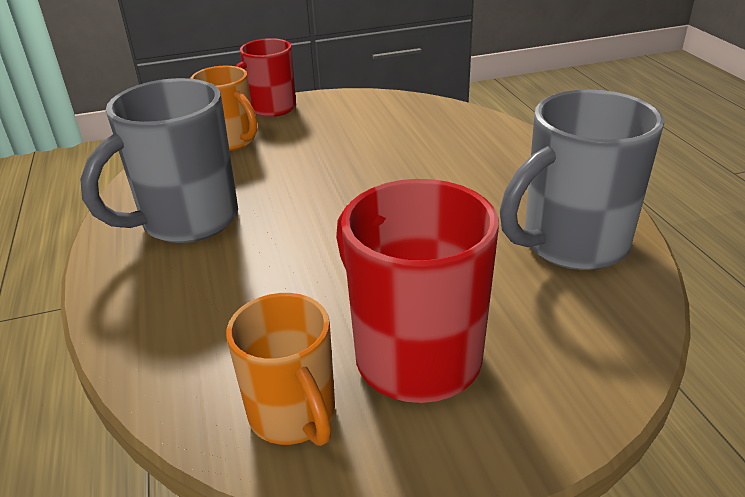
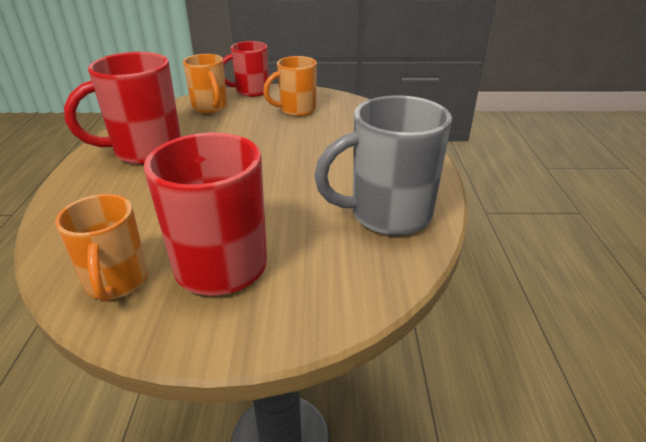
camera: 15 degrees right, 0 degrees up
(186, 221) = (145, 151): grey mug -> red mug
(353, 126) = (296, 110): none -> orange mug

